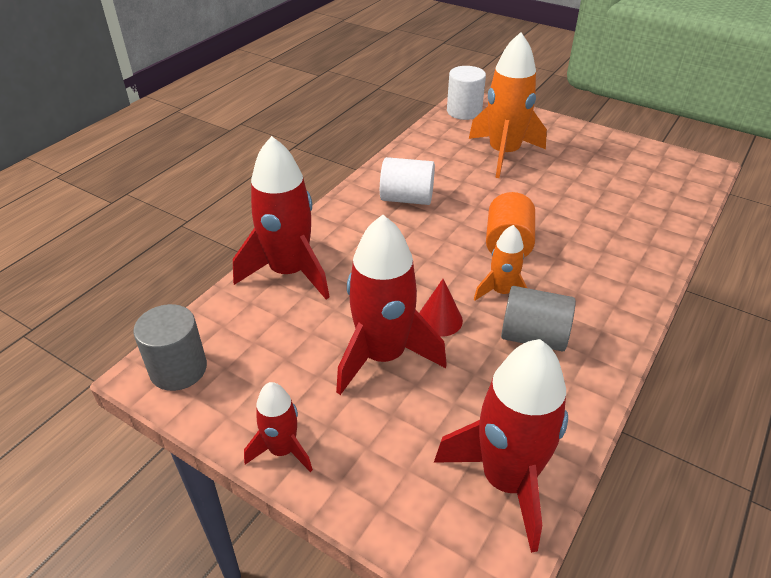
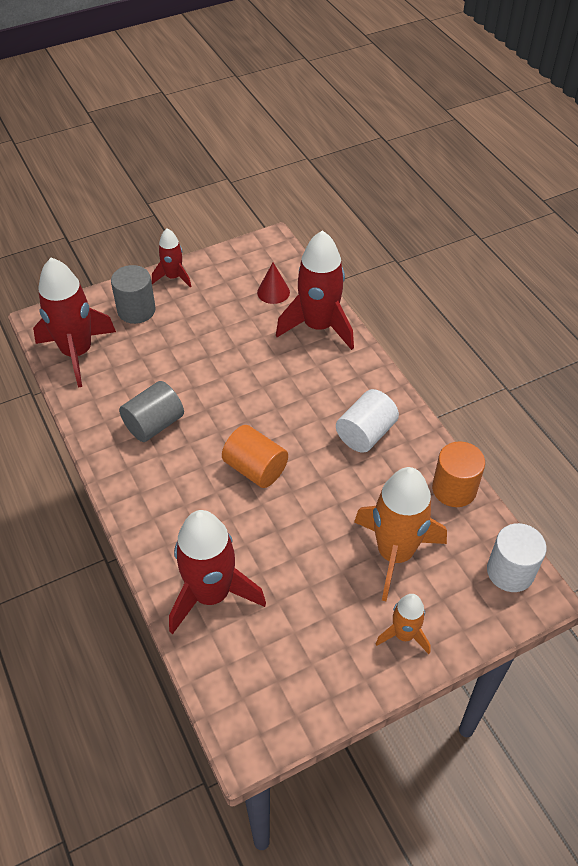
camera: 120 degrees right, 10 degrees up
(178, 369) = (265, 254): grey cylinder -> grey cylinder (136, 310)
(383, 356) = (202, 341): red rocket -> red rocket (211, 594)
(420, 145) = (454, 489): none -> orange cylinder
(439, 319) = (210, 383): red cone -> red cone (273, 292)
(502, 292) = (207, 432): orange rocket -> orange rocket (404, 635)

